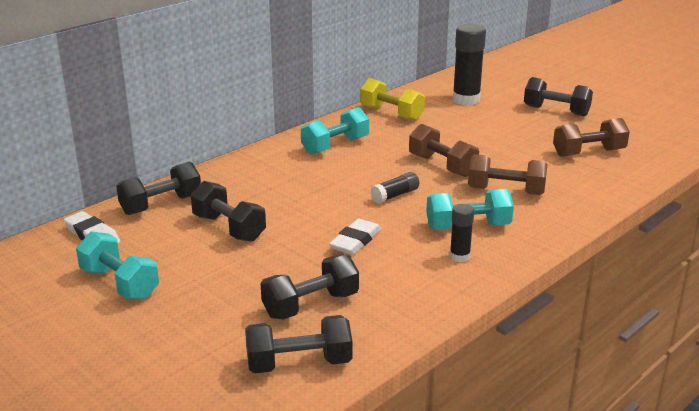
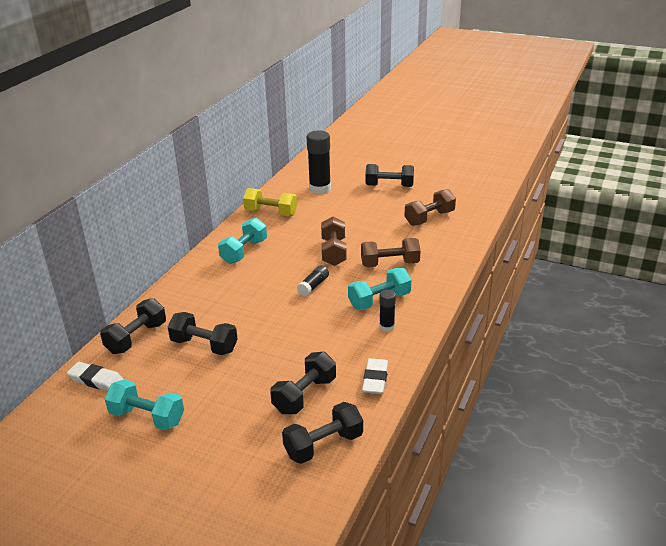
camera: 20 degrees left, 5 degrees up
(355, 241) = (306, 333): white eraser -> white eraser (375, 379)
(442, 166) = (333, 252): brown dumbbell -> brown dumbbell turned 60 degrees clockwise

